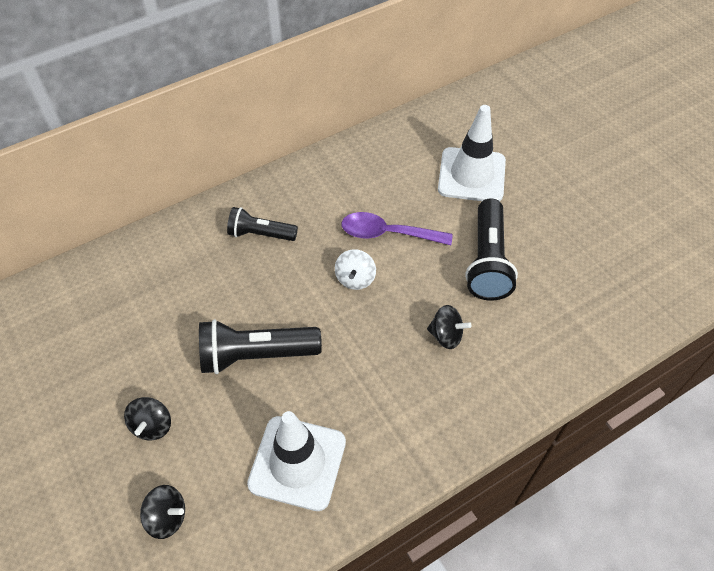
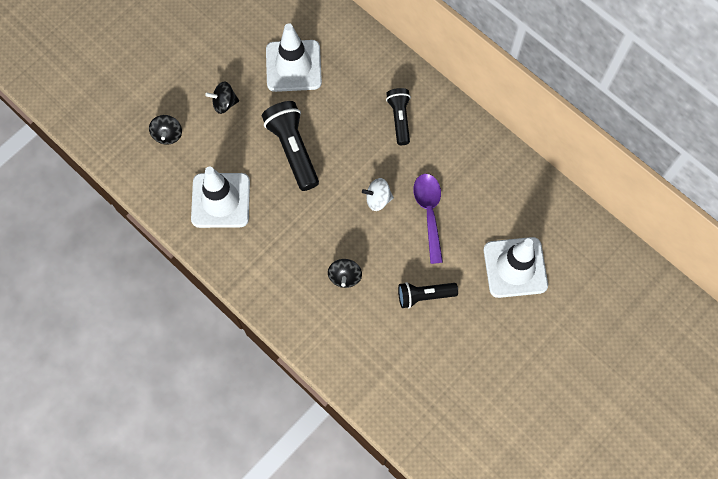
camera: 75 degrees right, 15 degrees up
(138, 328) = (293, 66): none -> white traffic cone
(487, 261) = (424, 296): black flashlight -> black flashlight, size x0.64

